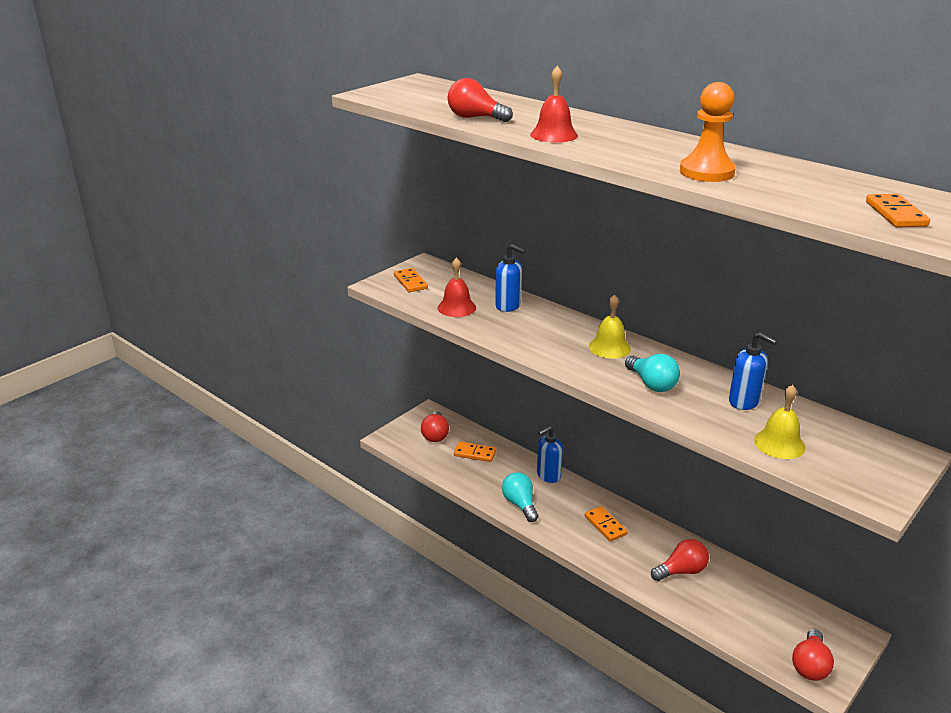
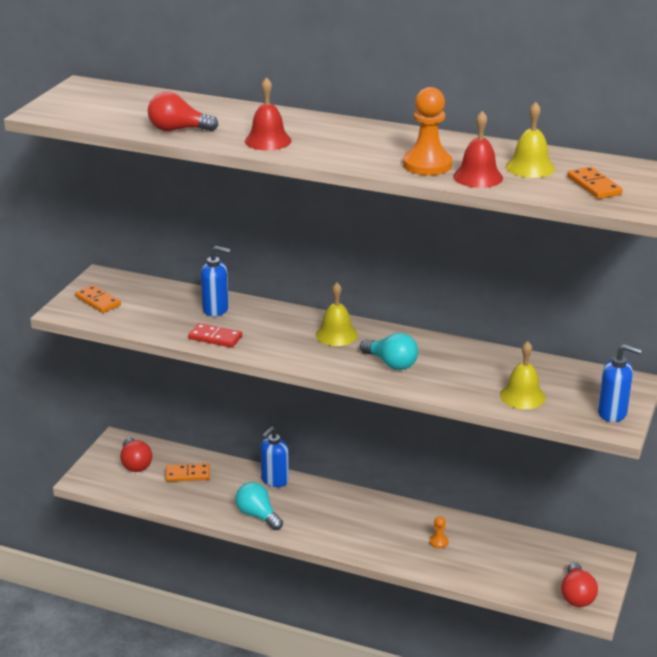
camera: 20 degrees left, 0 degrees up
(456, 307) = (163, 321): red bell -> red bell (478, 177)
(494, 330) = (215, 338): none -> red domino
(605, 525) = (351, 516): orange domino -> none
(681, 571) = (438, 542): red light bulb -> orange pawn
(744, 402) = (479, 364): blue soap dispenser -> blue soap dispenser (612, 413)
(824, 188) = (530, 167): none -> yellow bell

